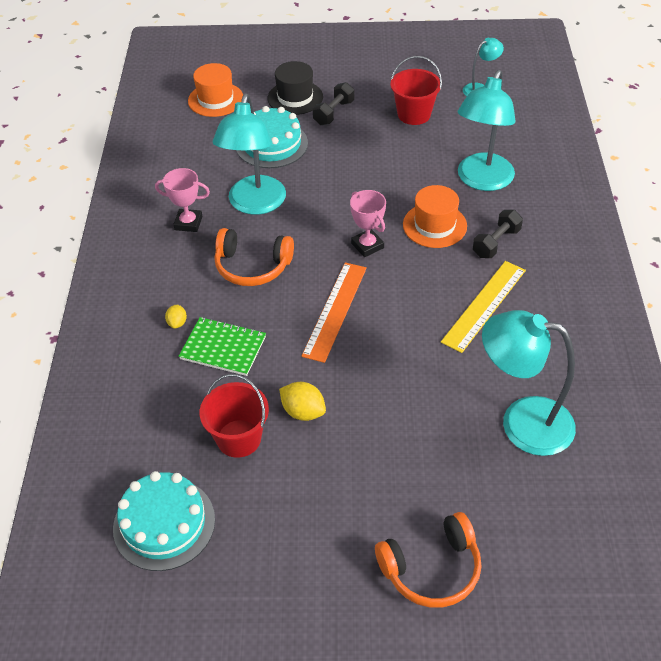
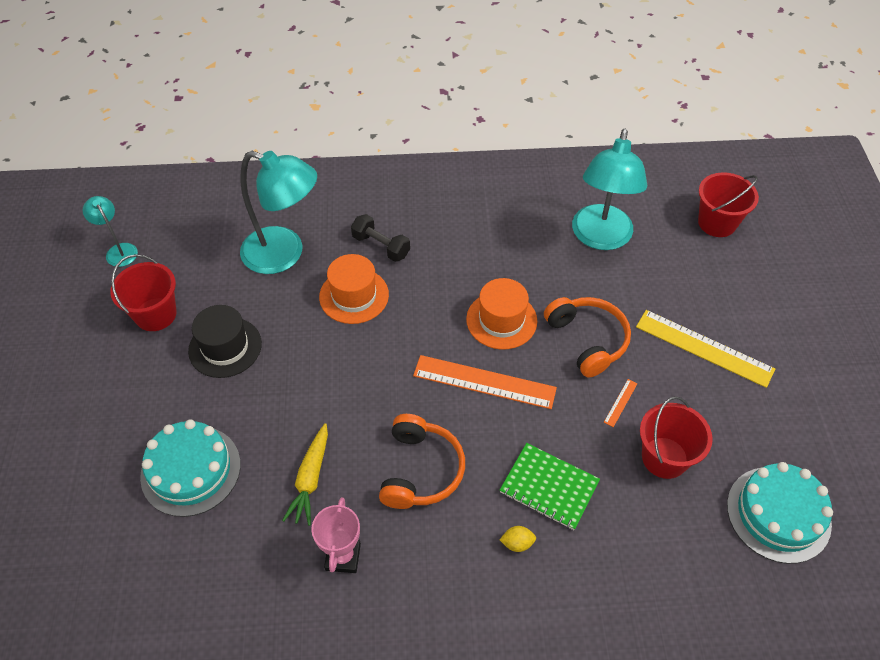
camera: 95 degrees left, 5 degrees up
(215, 99) = (71, 558): orange hat -> orange hat (501, 320)
(223, 348) = (549, 487): green notebook -> green notebook turned 75 degrees counterclockwise
(254, 204) = (310, 479): turquoise lamp -> yellow carrot
(295, 97) = (91, 449): black hat -> black hat (225, 347)
(303, 411) = (620, 402): yellow lemon -> orange ruler
(333, 113) = (135, 400): black dumbbell -> none
(367, 245) = (385, 356): pink trophy -> none
(432, 569) = (757, 301): orange headphones -> orange headphones (587, 340)
(484, 305) = (467, 258): yellow ruler -> yellow ruler (704, 348)
(559, 551) = (717, 223): none -> red bucket

